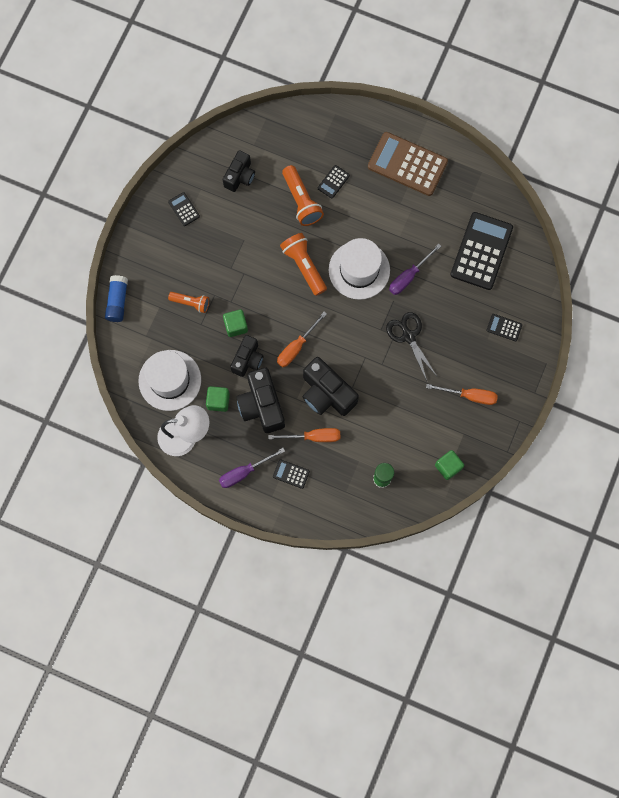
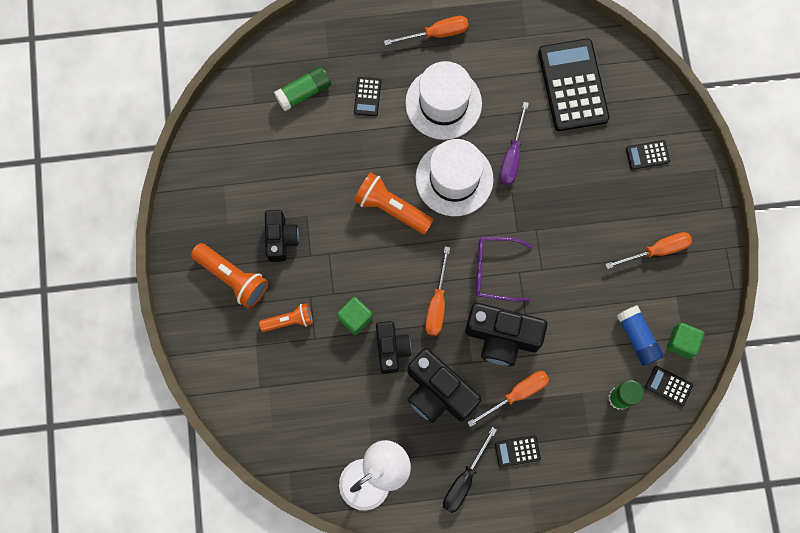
camera: 30 degrees left, 0 degrees up
(117, 301) = (204, 366): blue glue stick -> blue glue stick (637, 337)
(170, 380) = (317, 423): white hat -> white hat (443, 103)
(184, 209) = (218, 218): black calculator -> black calculator (668, 386)
(218, 401) = (386, 415): green cube -> none
(240, 176) = (260, 147): black camera -> black camera (281, 239)
(244, 472) = (464, 480): purple screwdriver -> black screwdriver
(291, 155) = (304, 92): none -> green glue stick
(301, 201) = (345, 137): orange flashlight -> orange flashlight (233, 278)
(349, 347) = (494, 270): none -> purple glasses
(407, 164) = (436, 34): brown calculator -> orange screwdriver
(408, 336) = (551, 222): black scissors -> none

